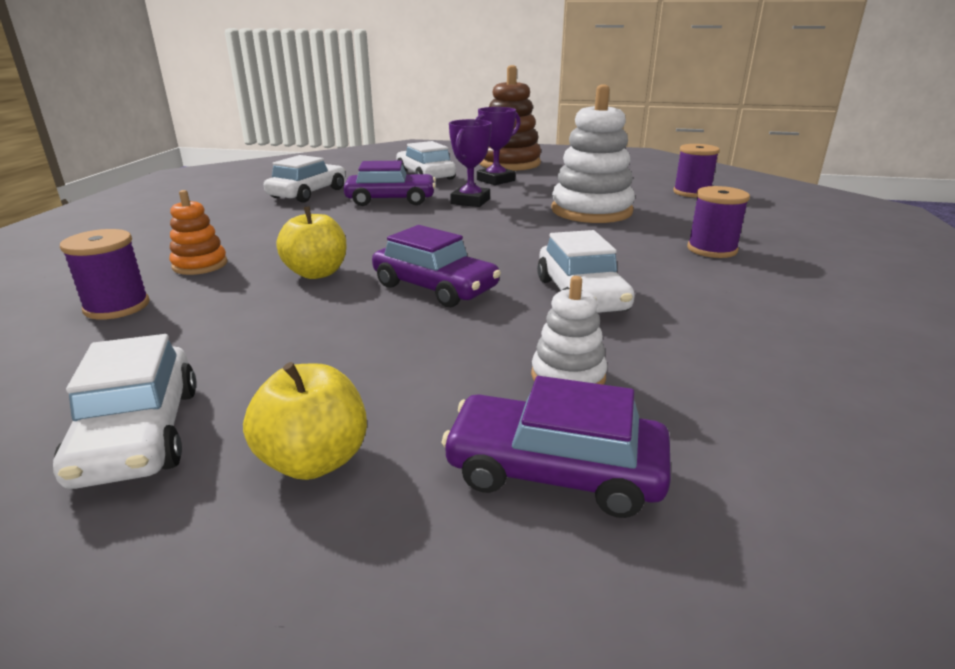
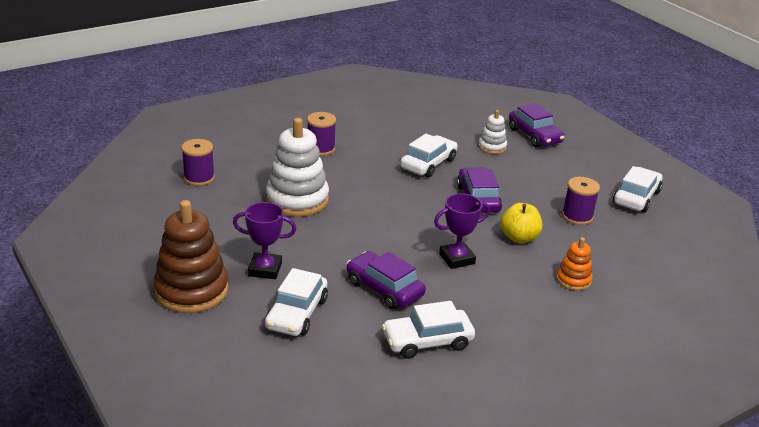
camera: 135 degrees left, 5 degrees up
(117, 307) = (629, 266): purple spool -> purple spool (577, 216)
(314, 460) = (591, 166): yellow apple -> none
(470, 201) = (339, 253): purple trophy -> purple trophy (457, 259)

